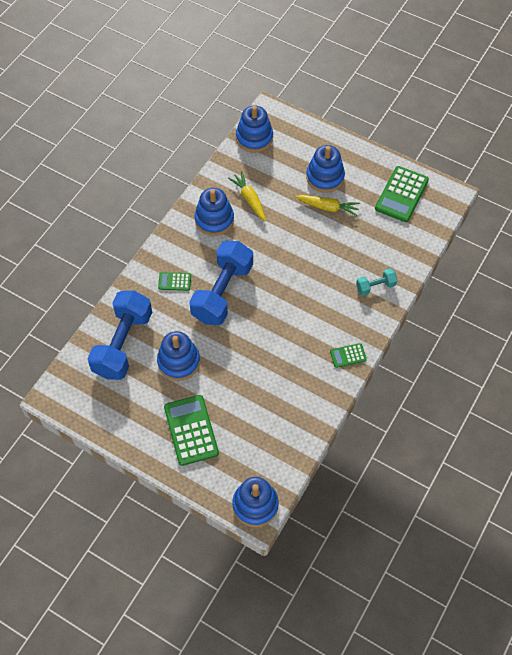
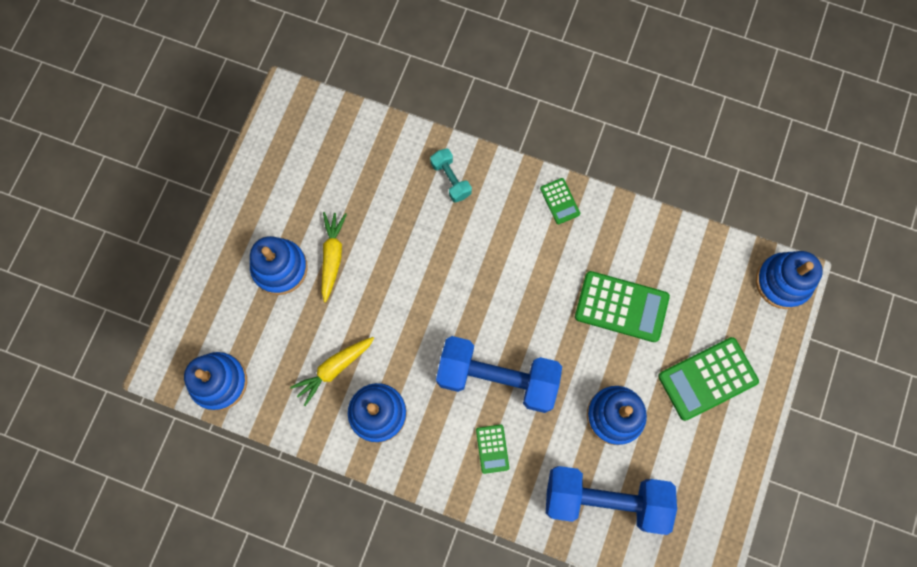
camera: 100 degrees left, 15 degrees up
(401, 194) = (296, 162): green calculator -> green calculator (621, 307)

